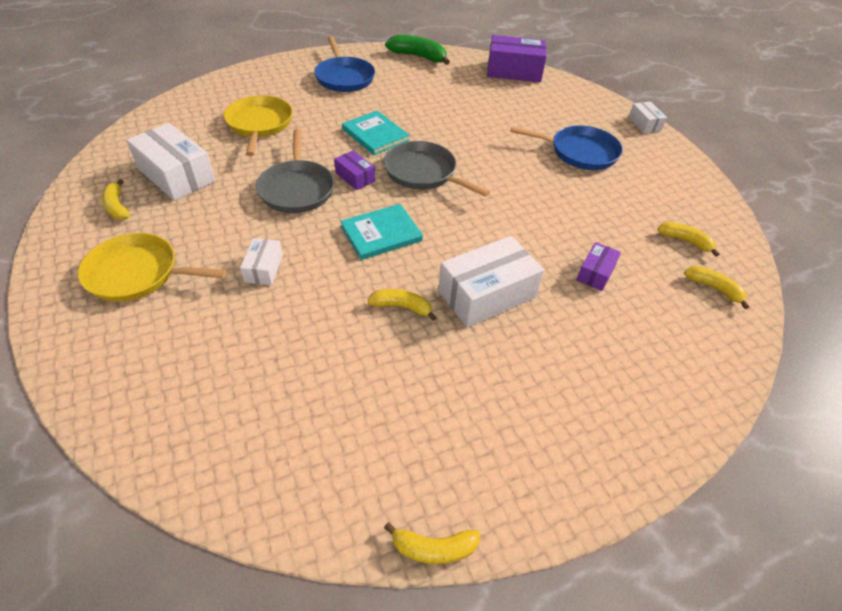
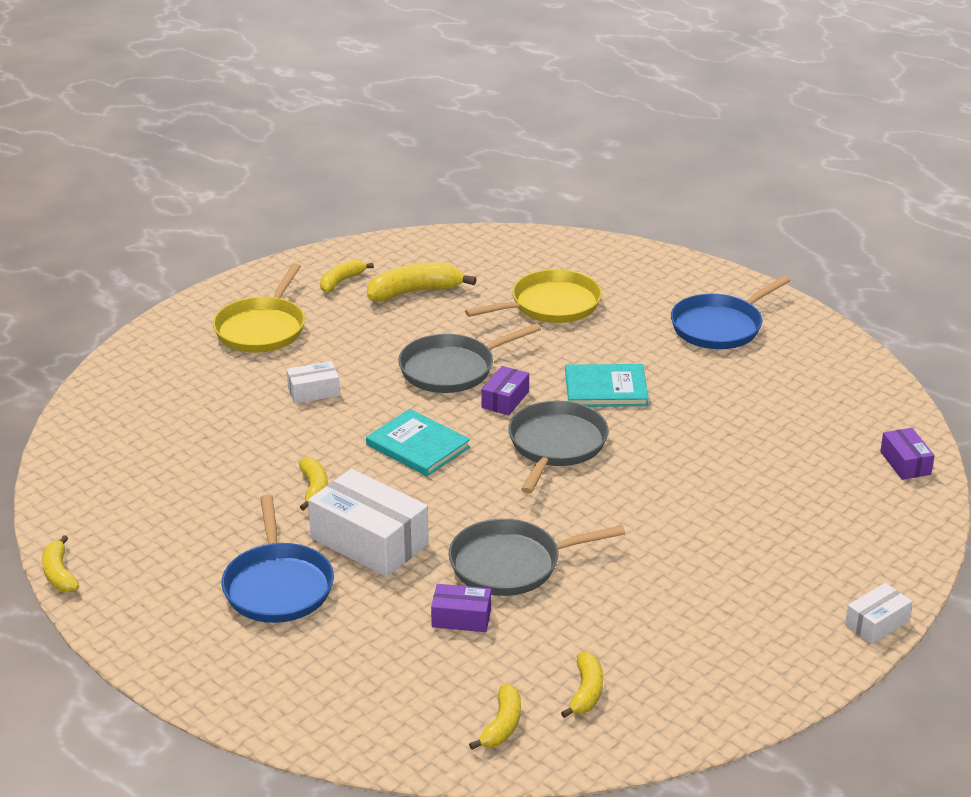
camera: 70 degrees right, 15 degrees down
(138, 273) = (262, 329): yellow pan -> yellow pan turned 150 degrees counterclockwise
(176, 175) = (415, 292): white box -> yellow banana
(375, 135) = (606, 389): turquoise book -> turquoise book turned 60 degrees clockwise
(418, 57) = (848, 368): green banana -> none
(514, 71) = (905, 463): purple box -> purple box, size x0.52
(544, 232) = (511, 564): none -> grey pan
(580, 152) = (725, 567): blue pan -> blue pan (278, 586)

